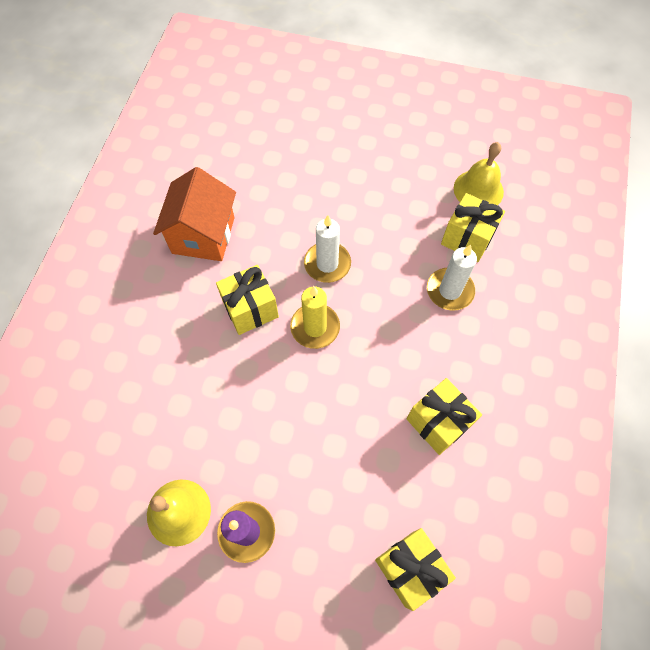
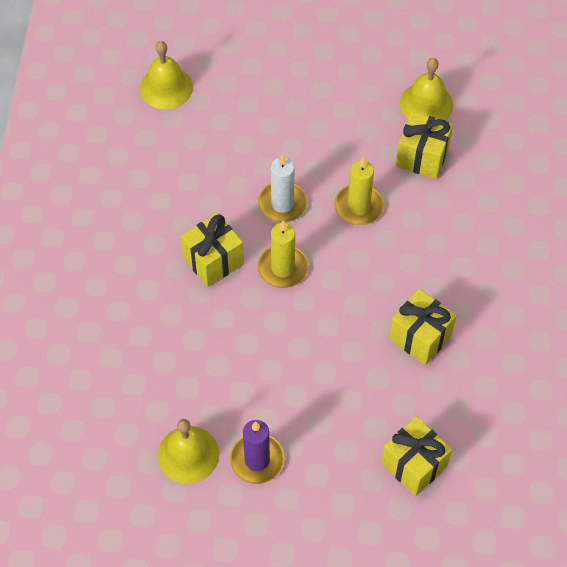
camera: 10 degrees left, 5 degrees down
(203, 235) = (146, 194): orange house -> none
(245, 142) = (166, 87): none -> yellow bell
(399, 277) = (358, 206): none -> yellow candle
(449, 290) = (412, 212): white candle -> none

